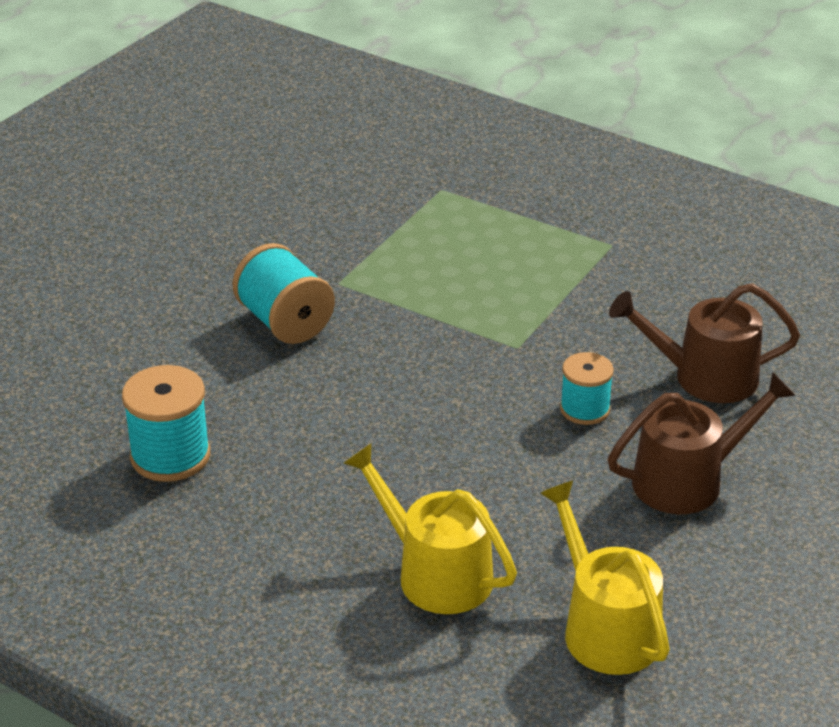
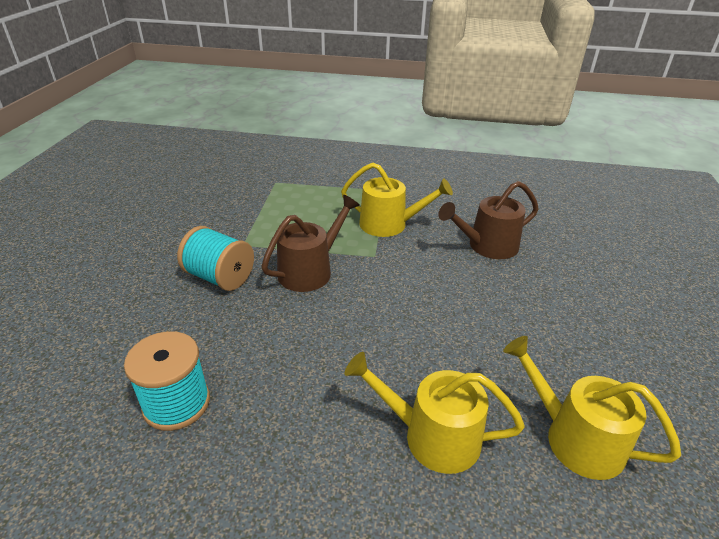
camera: 25 degrees left, 0 degrees up
(575, 304) = (389, 224): none -> yellow watering can
(585, 409) = (439, 282): turquoise spool -> none
(687, 481) = (531, 310): brown watering can -> brown watering can (310, 271)

